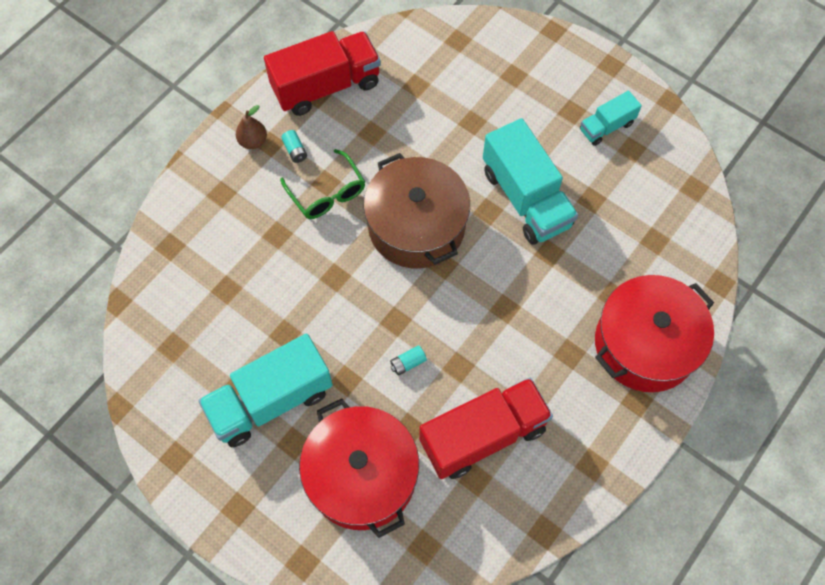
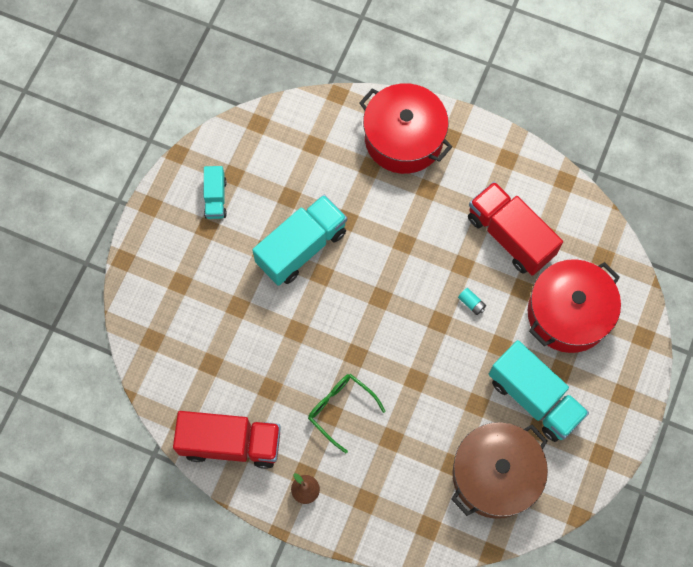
camera: 105 degrees left, 5 degrees up
(295, 151) = (305, 450): turquoise battery -> none
(326, 86) = (230, 443): red truck -> red truck turned 135 degrees clockwise
(327, 193) = (340, 409): green glasses -> green glasses turned 90 degrees counterclockwise
(416, 226) = (351, 327): brown pot -> brown pot (495, 475)
(606, 127) = (215, 198): turquoise truck -> turquoise truck turned 45 degrees clockwise

